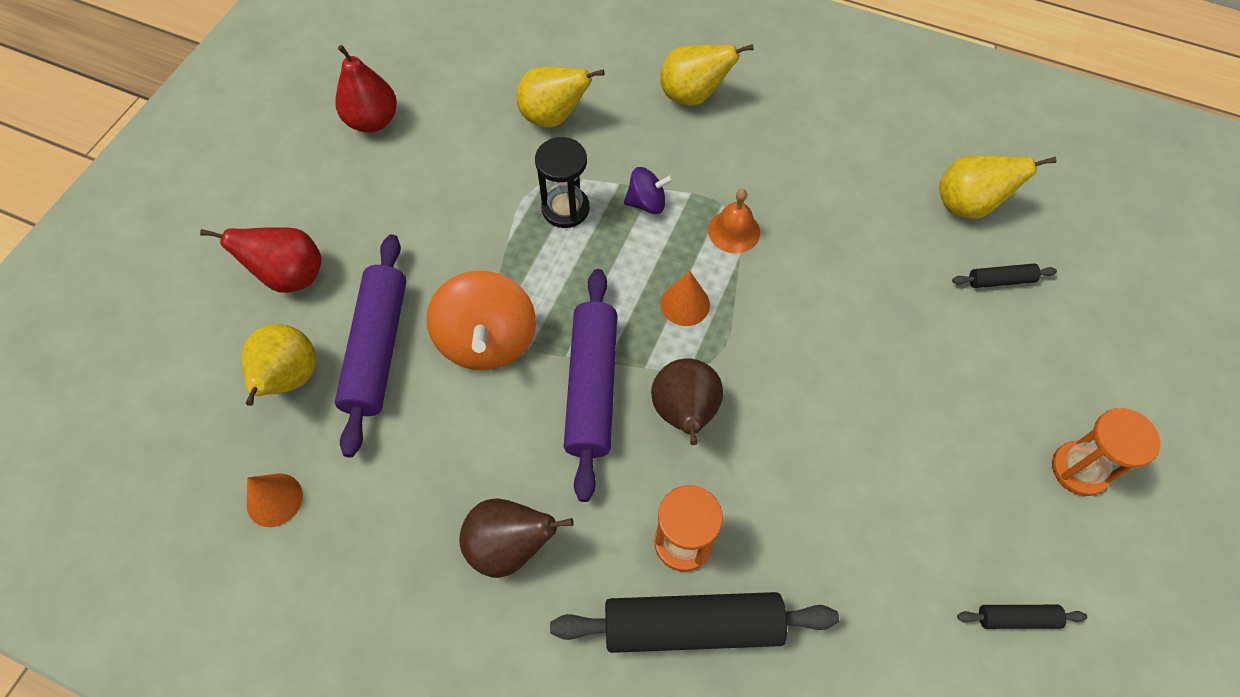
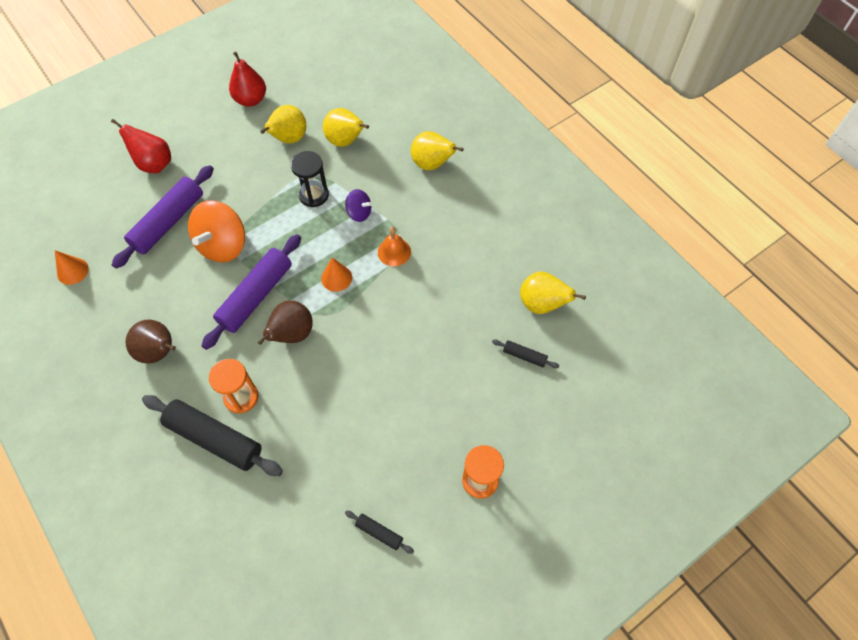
camera: 30 degrees right, 0 degrees up
(289, 379) = (118, 216): yellow pear -> yellow pear (289, 139)

